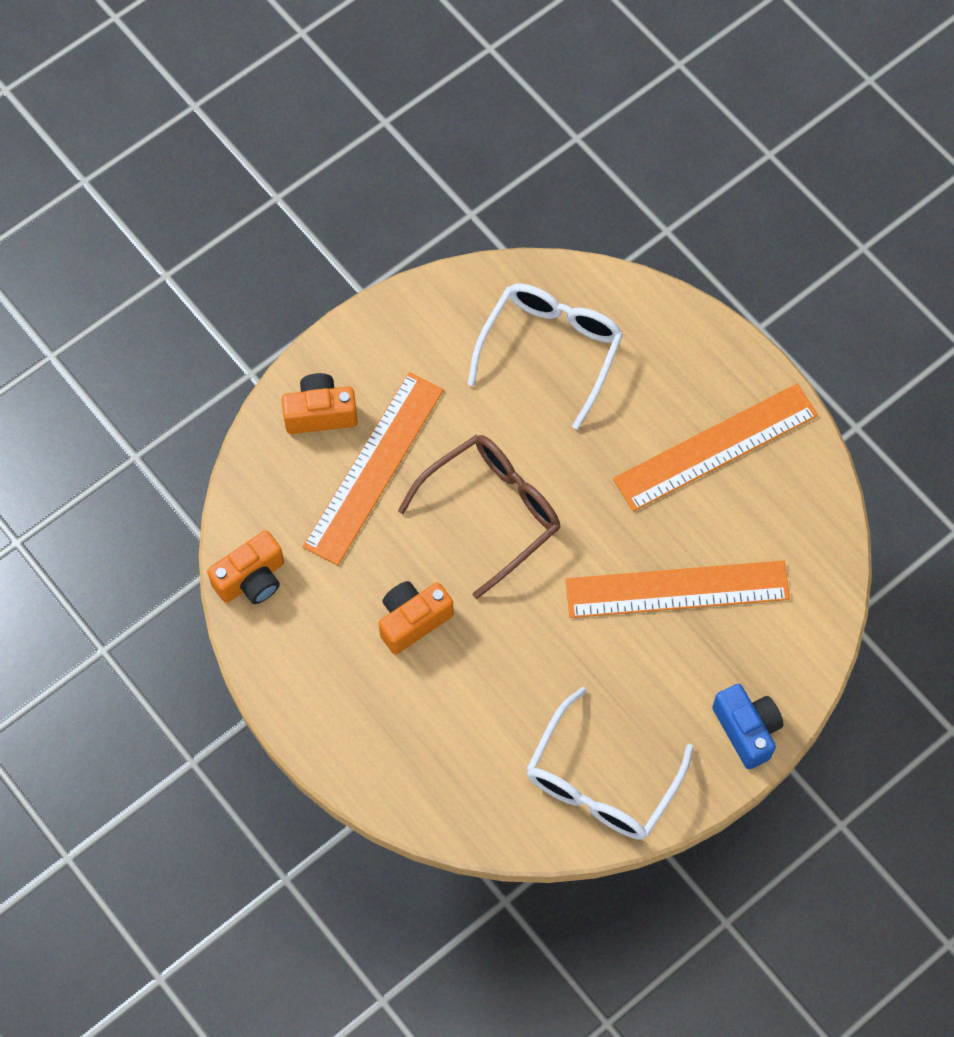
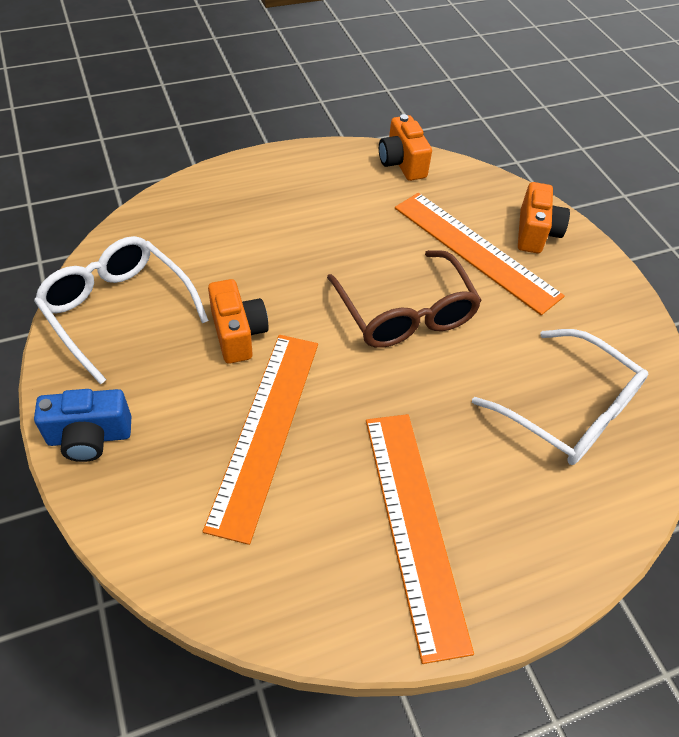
camera: 105 degrees right, 15 degrees down
(413, 620) = (327, 237): orange camera -> orange camera (238, 334)

